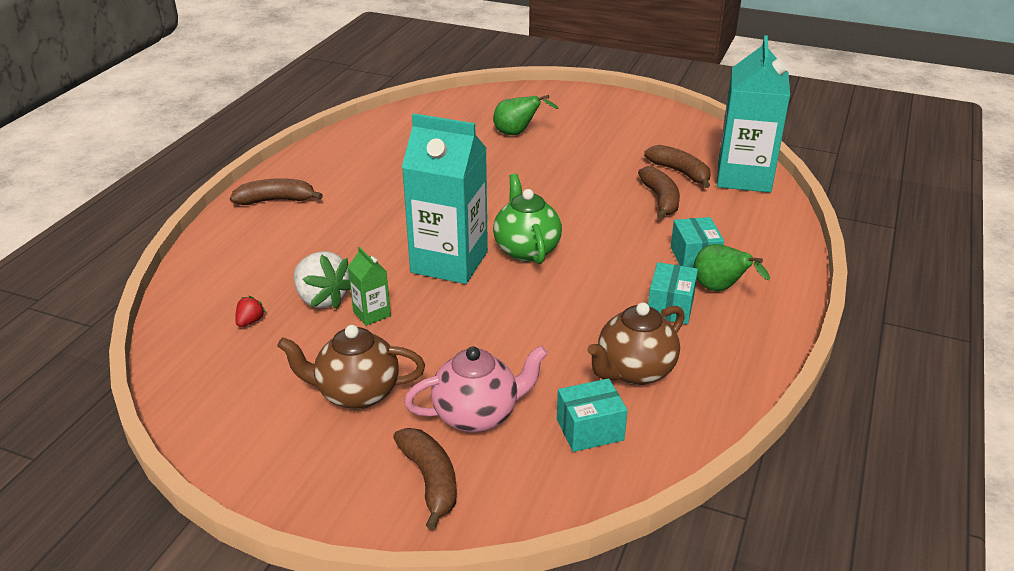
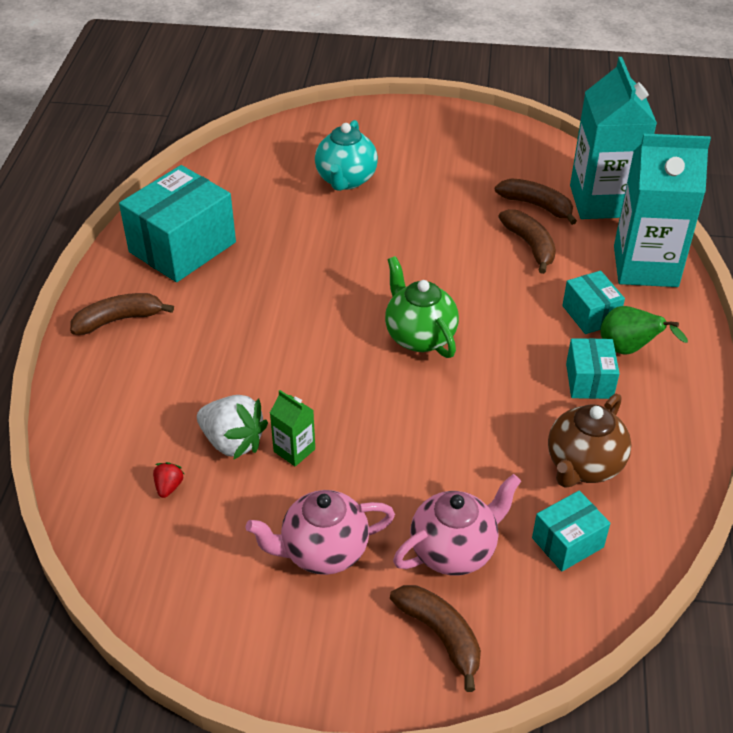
camera: 15 degrees left, 10 degrees up
(355, 160) = (182, 247): none -> turquoise box
(356, 393) = (323, 551): brown teapot -> pink teapot
(449, 262) = (346, 368): turquoise carton -> turquoise carton (645, 266)
(517, 133) = (346, 180): green pear -> turquoise teapot

